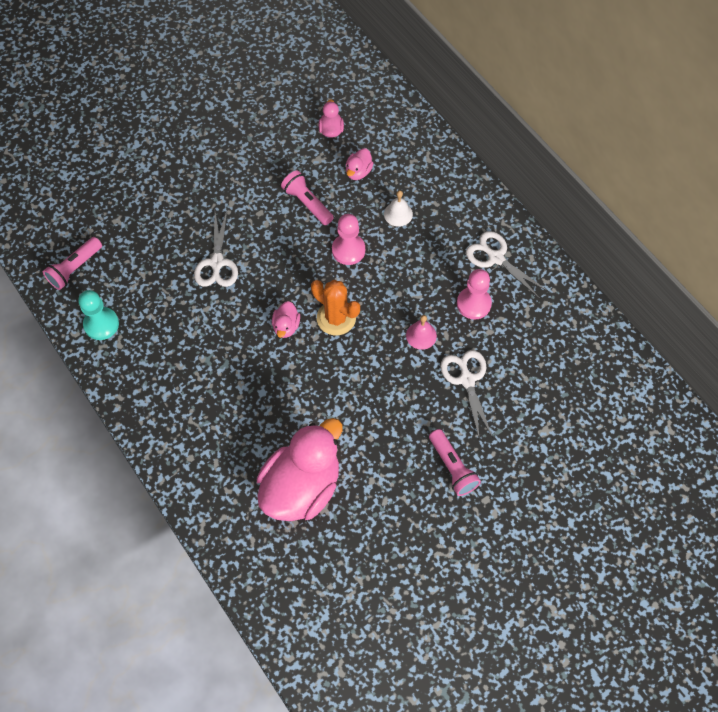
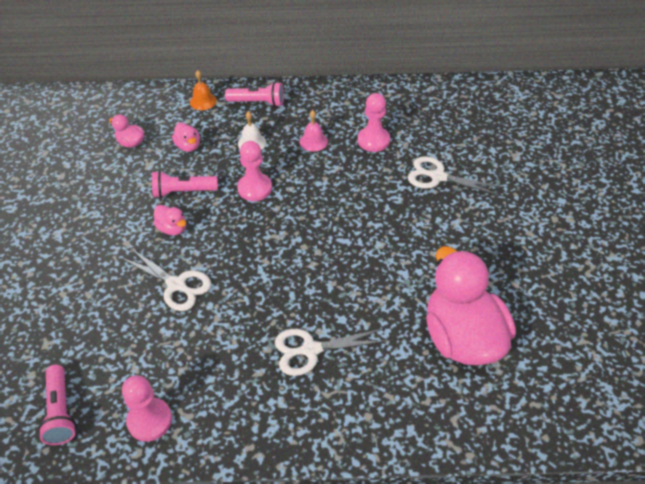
camera: 55 degrees left, 15 degrees down
(101, 324) = (149, 420): turquoise pawn -> pink pawn
(286, 326) = (289, 267): pink duck -> pink duck (172, 229)
(336, 318) = (312, 228): orange cactus -> none
(419, 145) = (203, 101): none -> orange bell
(421, 335) = (375, 183): pink bell -> pink bell (313, 141)
(453, 467) = (512, 224): pink flashlight -> pink flashlight (258, 102)
(495, 258) = (344, 110): white scissors -> white scissors (310, 350)

